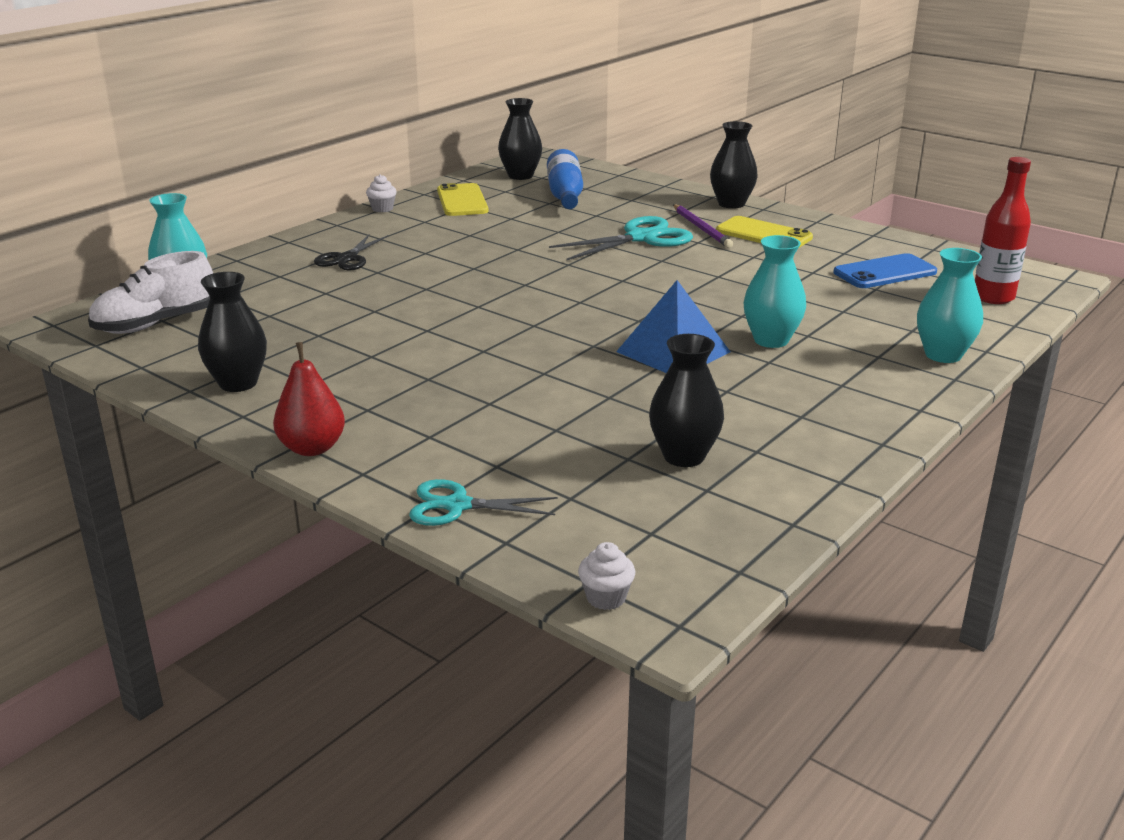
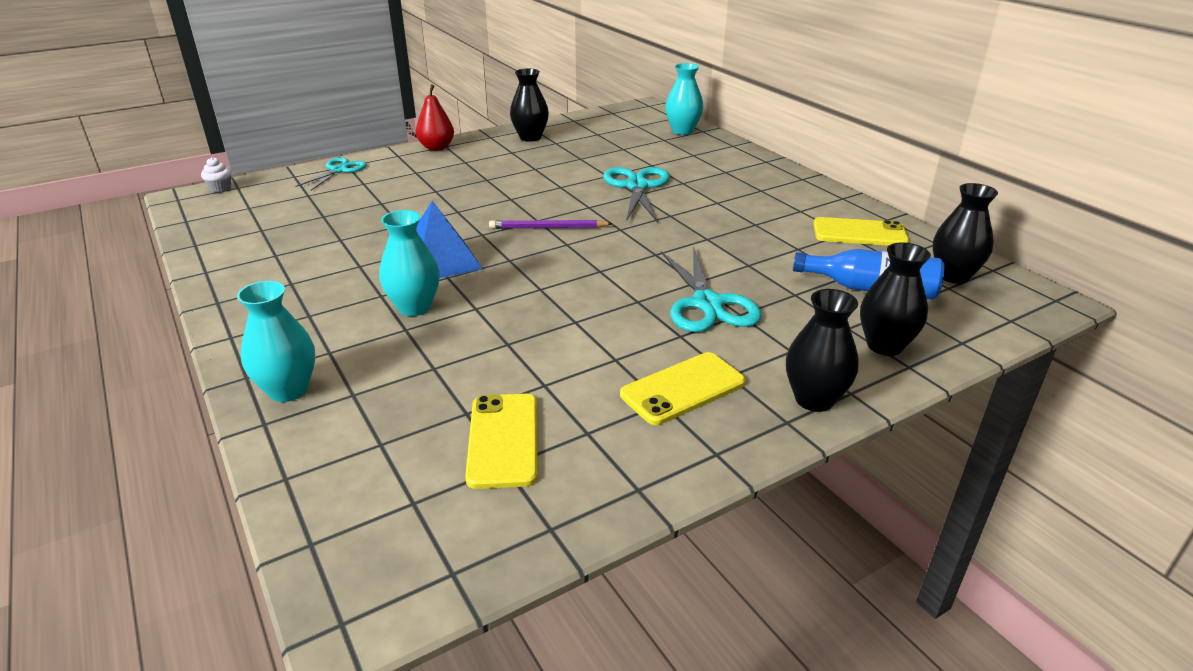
camera: 110 degrees right, 5 degrees up
(155, 324) = (631, 124): white shoe -> none
(347, 258) = (717, 176): black scissors -> none
(382, 209) = (841, 198): white cupcake -> none
(403, 291) = (637, 186): none -> turquoise scissors
(684, 456) = (302, 231): black vase -> black vase (884, 345)
(701, 228) = (723, 349): purple pencil -> purple pencil (548, 228)
(884, 272) = (503, 440): blue phone -> yellow phone
(993, 297) = (362, 502): red bottle -> none

